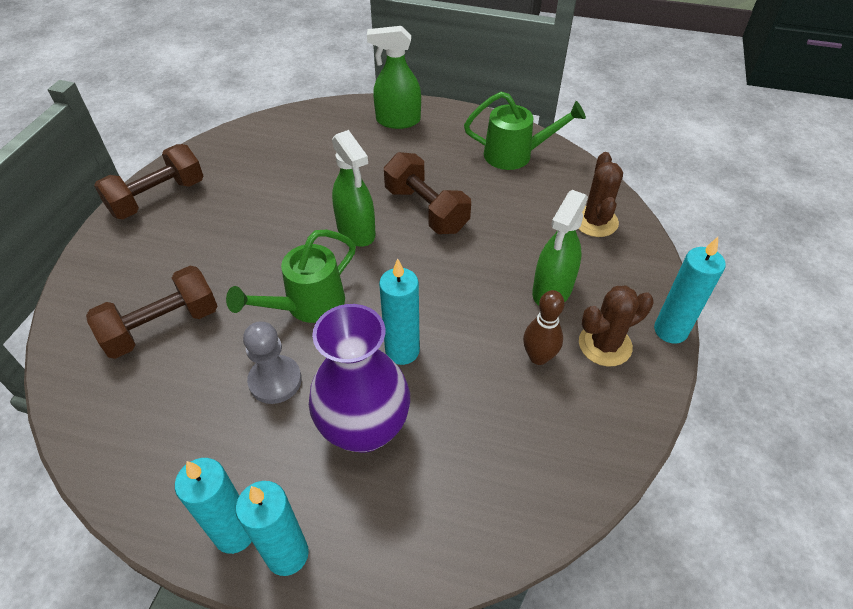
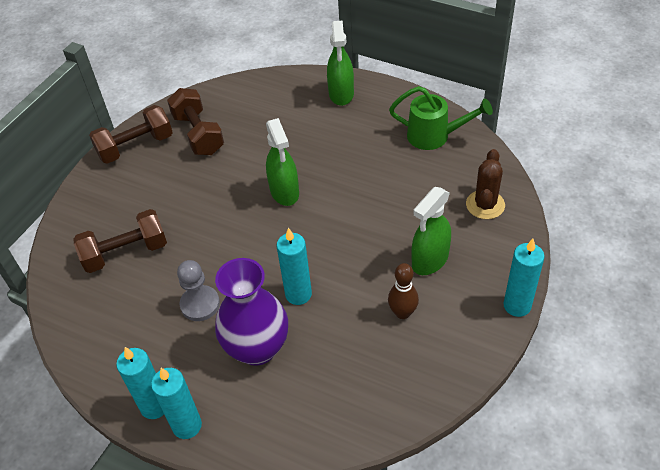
camera: 15 degrees right, 0 degrees up
(308, 305) = (234, 249): green watering can -> none
(397, 121) = (341, 94): green spray bottle -> green spray bottle turned 105 degrees counterclockwise
(426, 210) = (345, 179): brown dumbbell -> brown dumbbell (198, 134)
(605, 345) = (459, 310): brown cactus -> none

